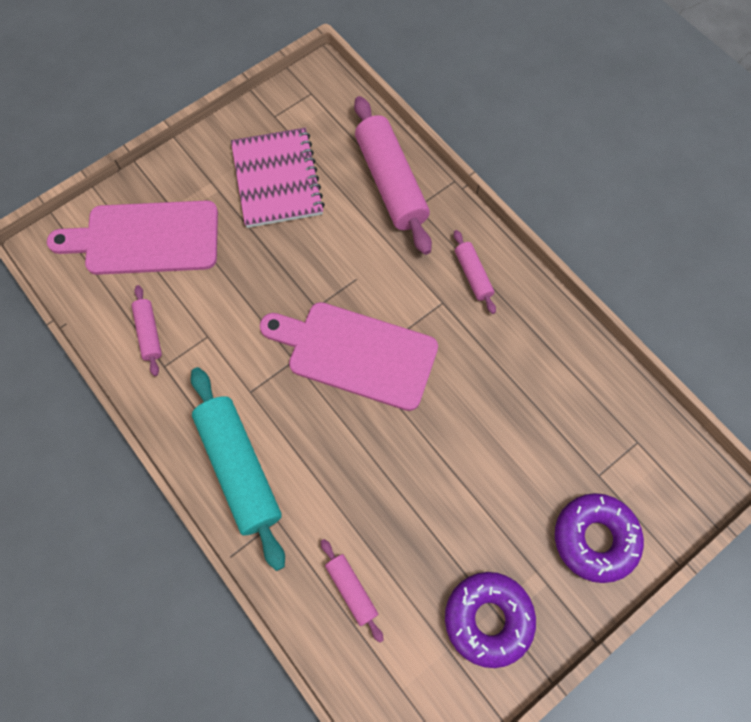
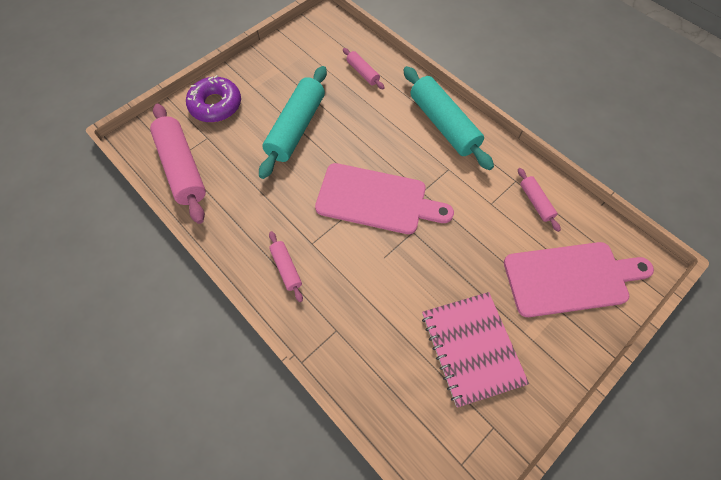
camera: 175 degrees right, 5 degrees down
(390, 183) = (363, 354): pink rolling pin -> pink rolling pin (182, 168)
(464, 482) = (296, 128): none -> turquoise rolling pin
(488, 619) = (284, 66): purple donut -> none

